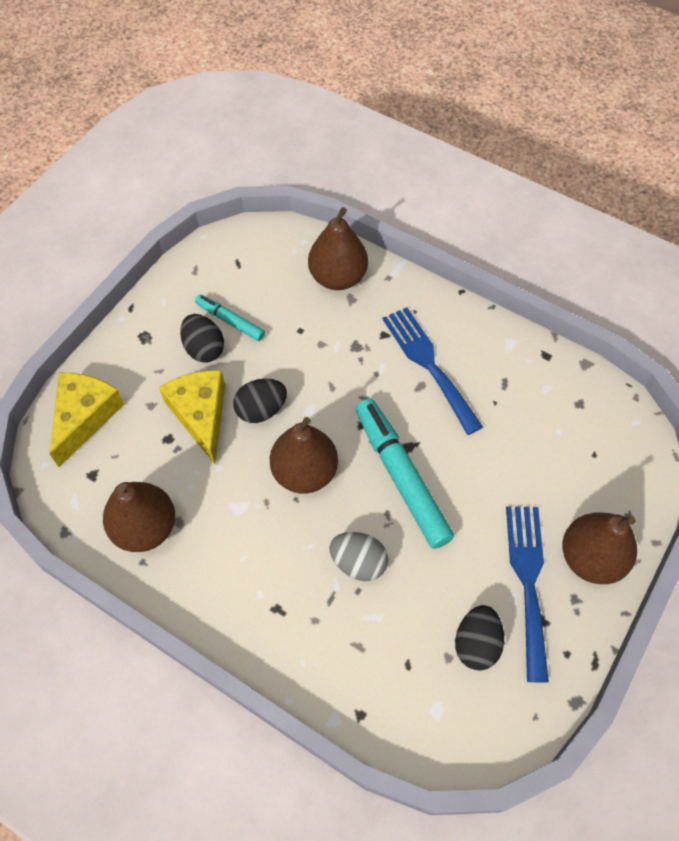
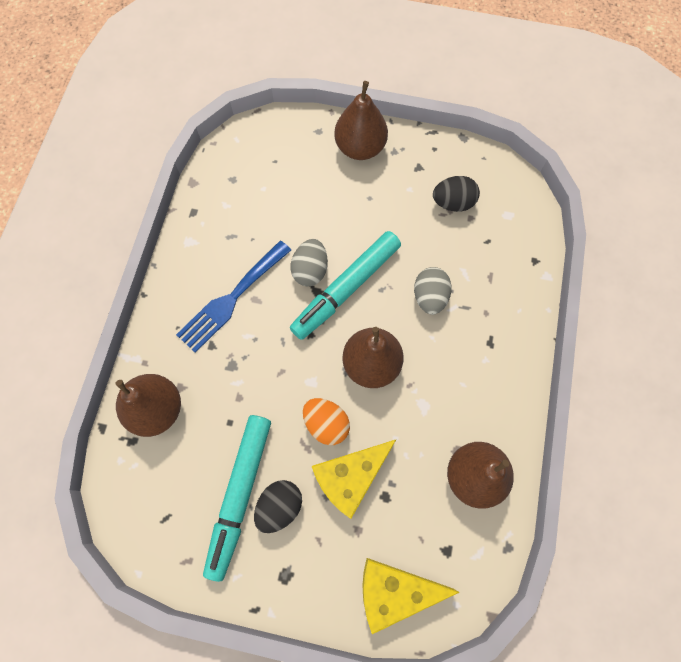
camera: 110 degrees left, 10 degrees up
(230, 321) = (239, 494): turquoise marker -> turquoise marker, size x1.88
(261, 410) = (326, 424): black egg -> orange egg
(436, 448) = (310, 270): none -> grey egg
(528, 581) = (394, 182): blue fork -> none

